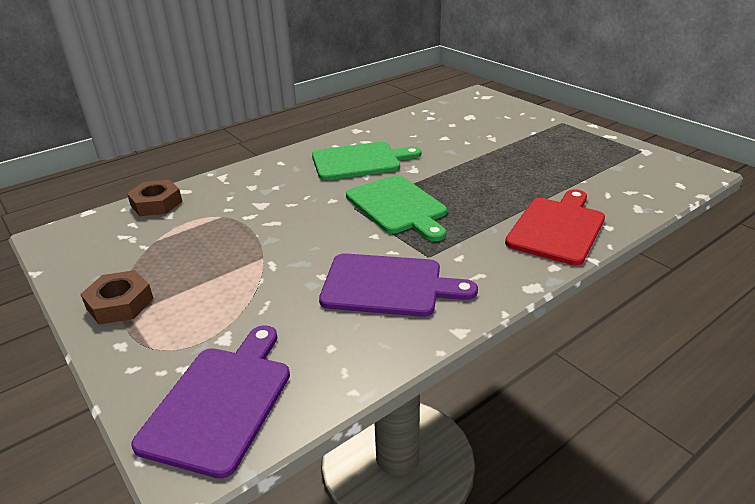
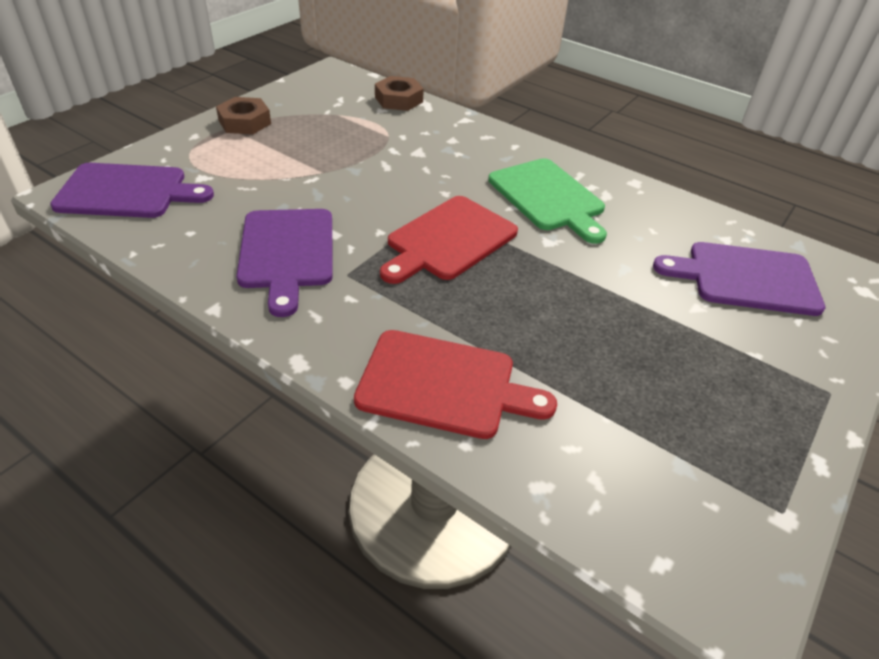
camera: 70 degrees right, 10 degrees up
(398, 206) = (448, 240): green cutting board -> red cutting board
(468, 120) = (746, 278): none -> purple cutting board

